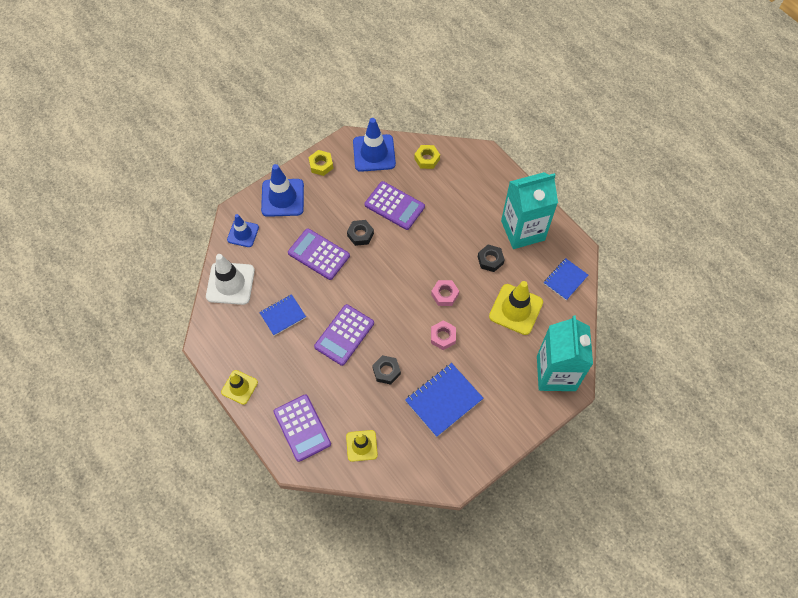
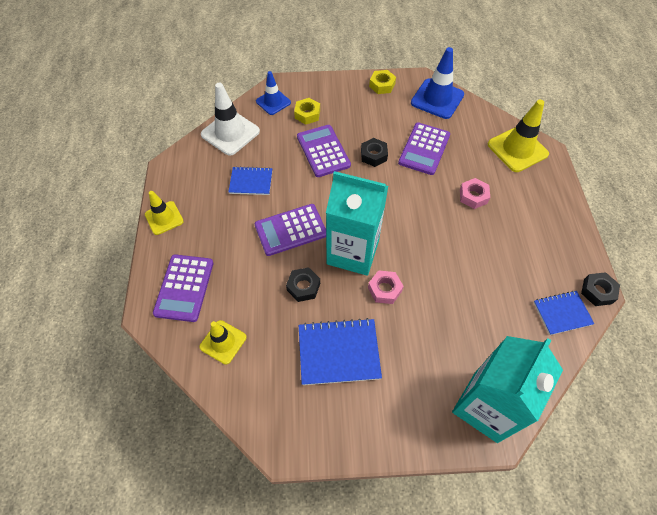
camera: 35 degrees right, 5 degrees down
(282, 198) = (328, 93): blue traffic cone -> none
(394, 206) = (424, 149): purple calculator -> purple calculator turned 45 degrees clockwise
(427, 159) = (485, 127): yellow nut -> yellow nut (307, 114)
(444, 295) = (416, 251): pink nut -> pink nut (473, 196)
(490, 260) = (488, 246): black nut -> black nut (597, 291)
(516, 309) = (483, 310): yellow traffic cone -> yellow traffic cone (517, 149)
(522, 230) = (543, 238): turquoise carton -> turquoise carton (353, 252)

